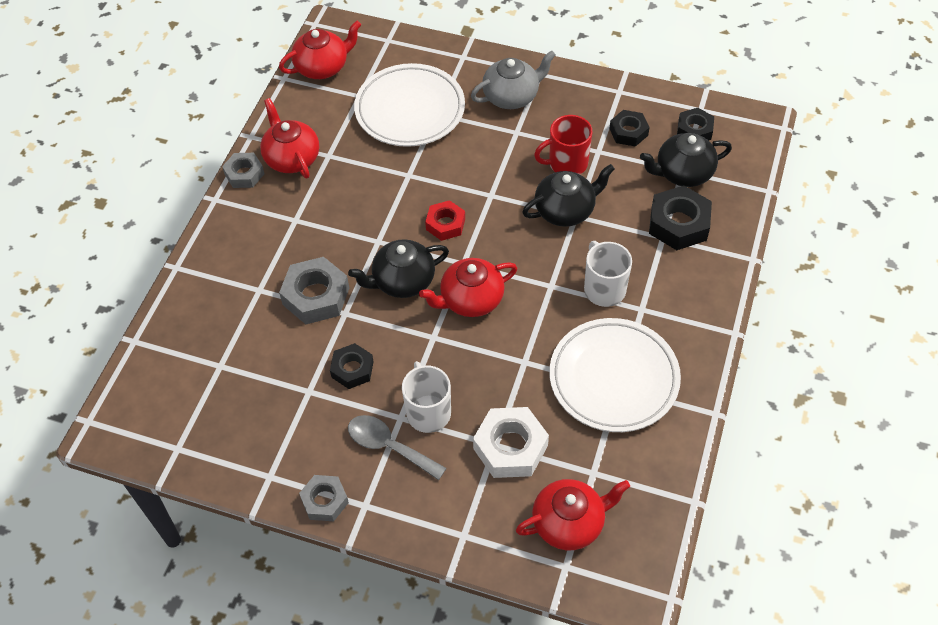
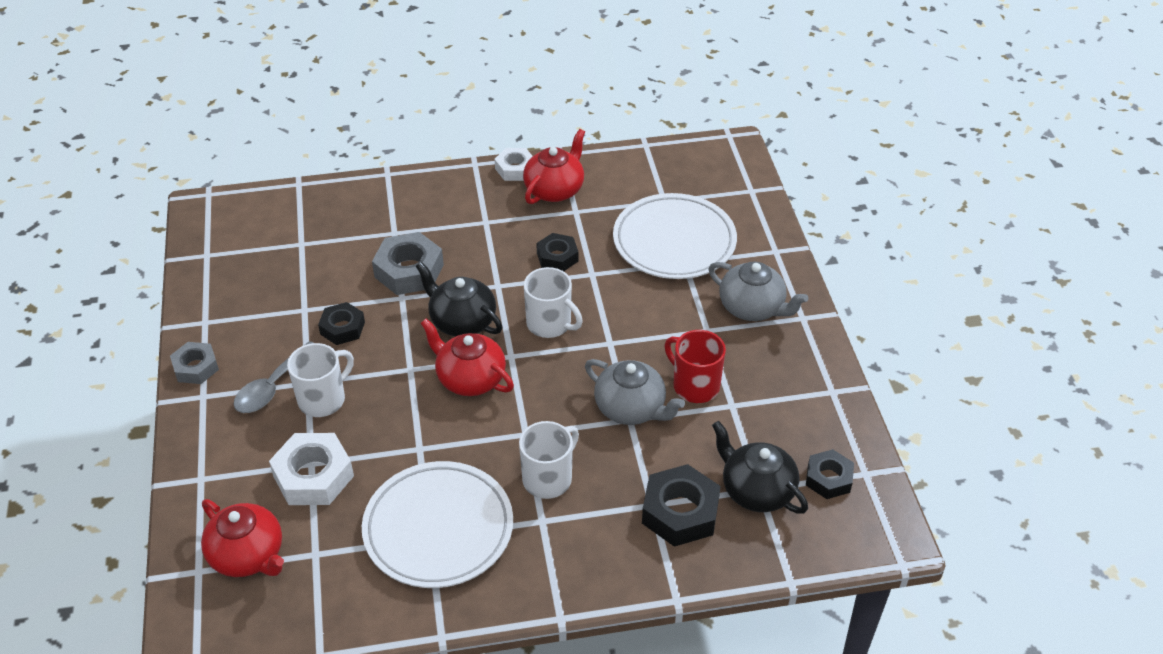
camera: 60 degrees right, 10 degrees down
(244, 174) = (515, 169): grey nut -> white nut
(322, 67) = (679, 162): red teapot -> none
(389, 446) = (272, 387): grey spoon -> grey spoon turned 150 degrees counterclockwise
(445, 224) = (550, 324): red nut -> white mug
(565, 210) = (631, 408): black teapot -> grey teapot
(628, 132) = (779, 421): black nut -> black nut (557, 257)

